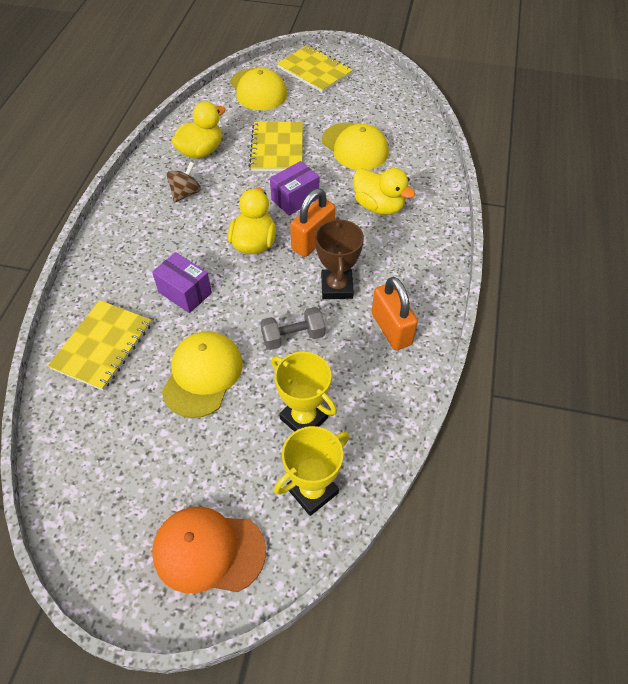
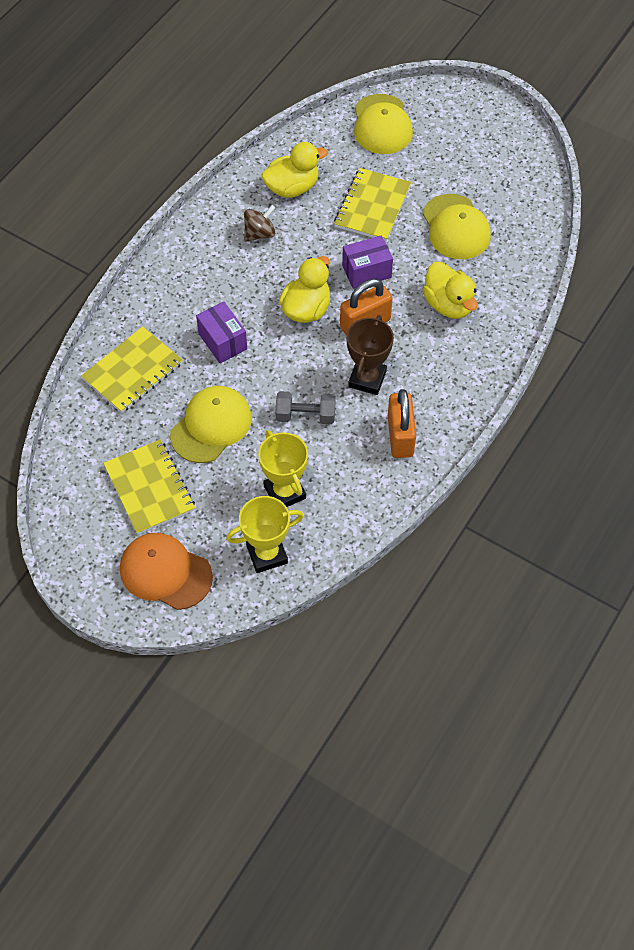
camera: 20 degrees right, 5 degrees up
(314, 70) = (455, 115): yellow notebook -> yellow notebook (149, 488)

